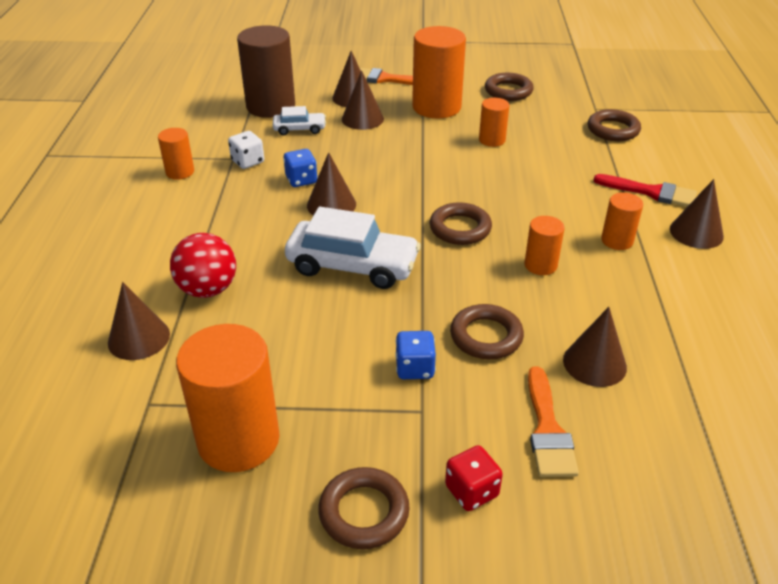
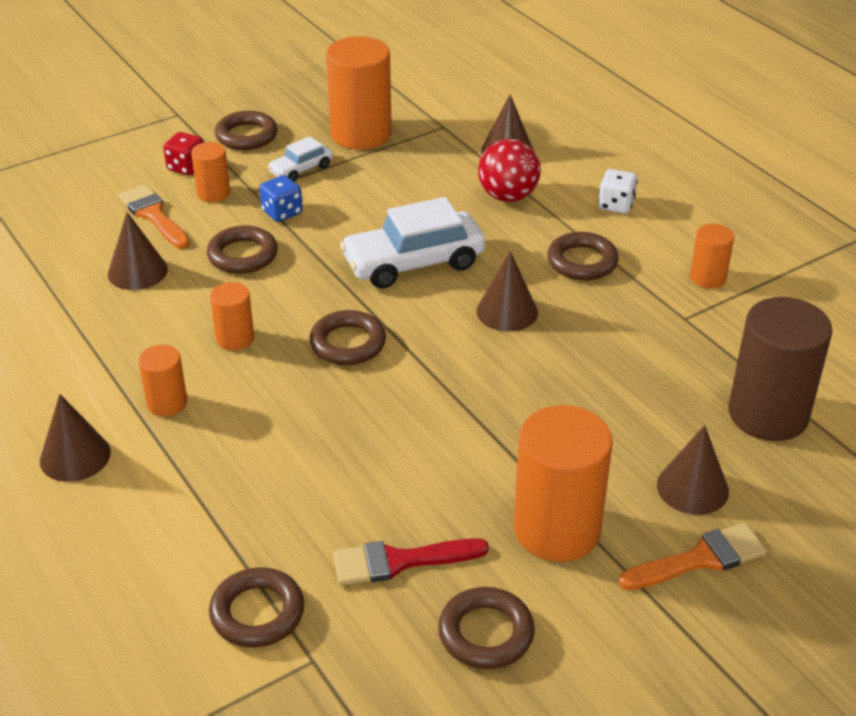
camera: 145 degrees right, 0 degrees up
(236, 214) = (582, 262): none -> brown ring
(248, 161) = (663, 321): white dice -> white dice (616, 205)
(299, 129) = (677, 394): white car -> white car (301, 169)
(301, 180) = (575, 325): blue dice -> none
(362, 119) = (627, 452): brown cone -> none
(492, 140) = (420, 497): orange cylinder -> orange cylinder (213, 193)
(651, 192) = (151, 499): red brush -> red brush (400, 561)

